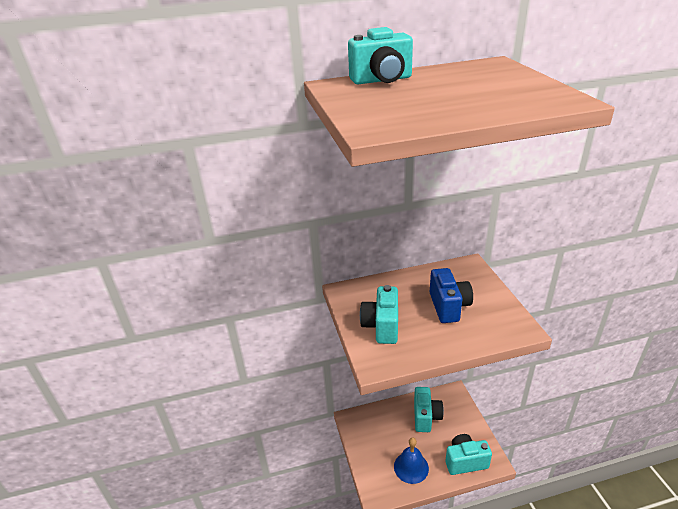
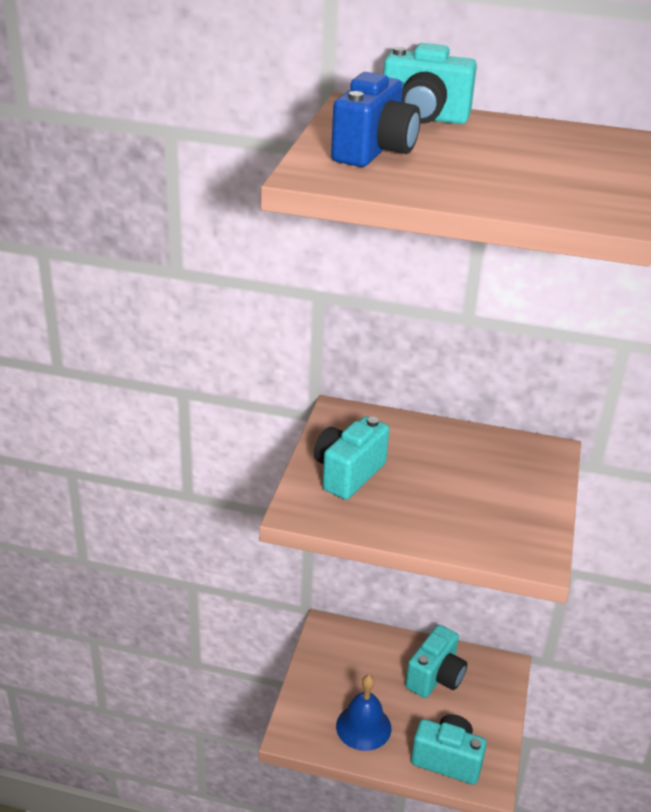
camera: 25 degrees right, 0 degrees up
(448, 306) = (462, 488): blue camera -> blue camera (374, 152)

